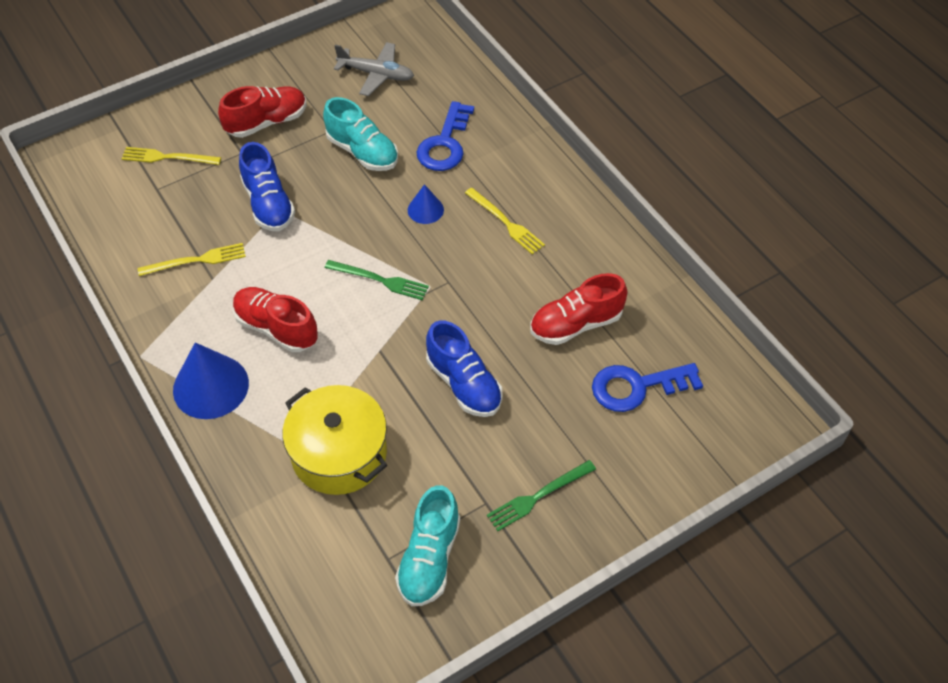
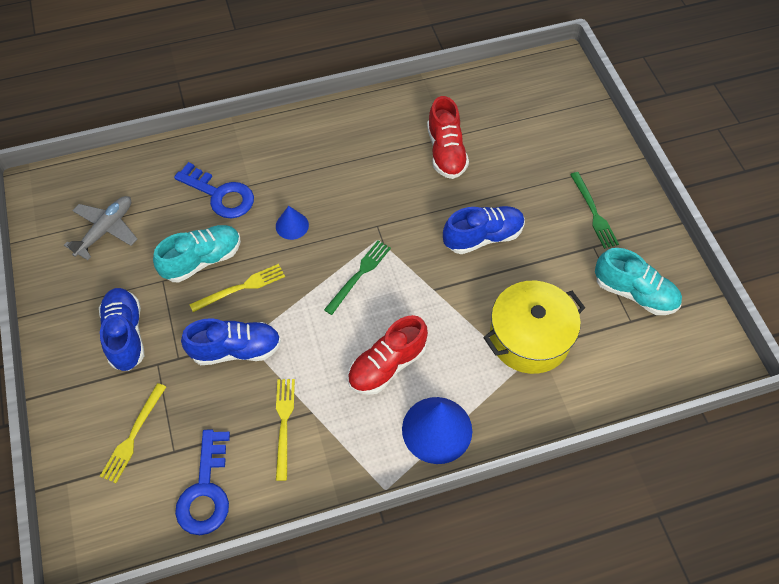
camera: 75 degrees left, 5 degrees up
(267, 122) = (126, 335): red shoe -> blue shoe
(506, 222) = (328, 172): yellow fork -> yellow fork (241, 288)
(637, 387) = (513, 130): blue key -> blue key (206, 490)

